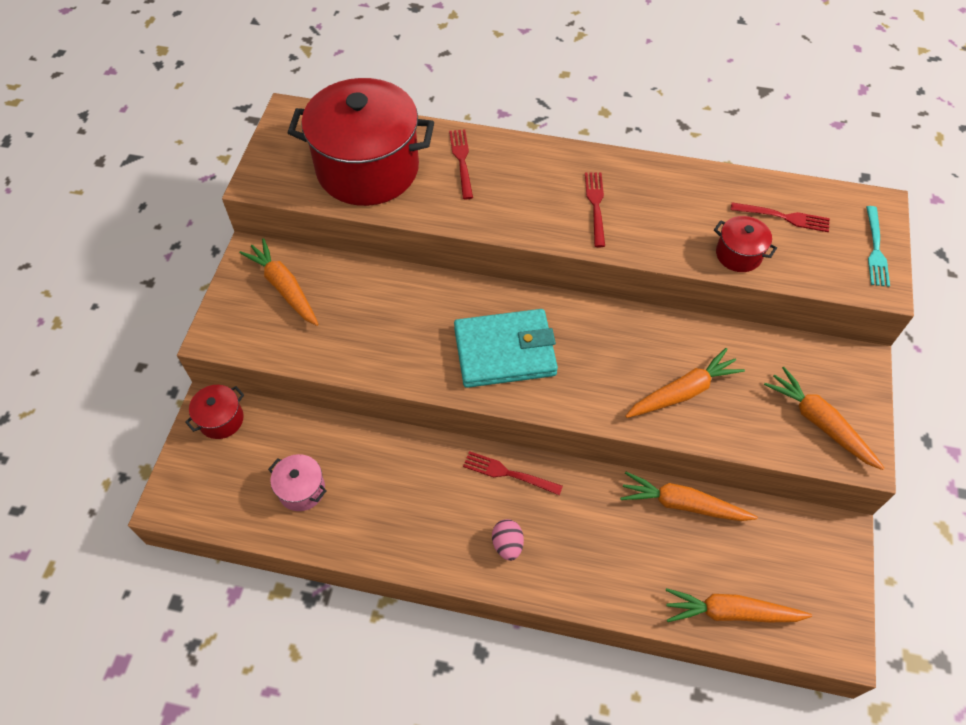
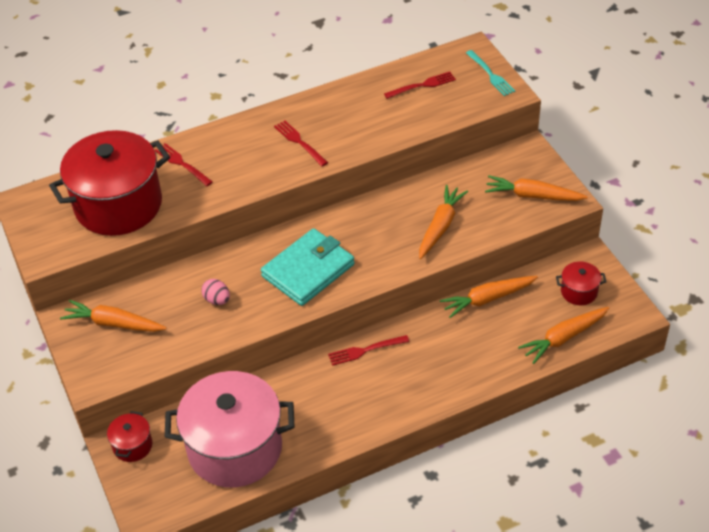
camera: 35 degrees left, 10 degrees down
(301, 490) = (235, 448): pink pot -> pink pot, size x2.37
(507, 544) = (401, 389): pink egg -> pink egg (217, 300)
(738, 254) = (414, 122): red pot -> red pot (579, 292)

